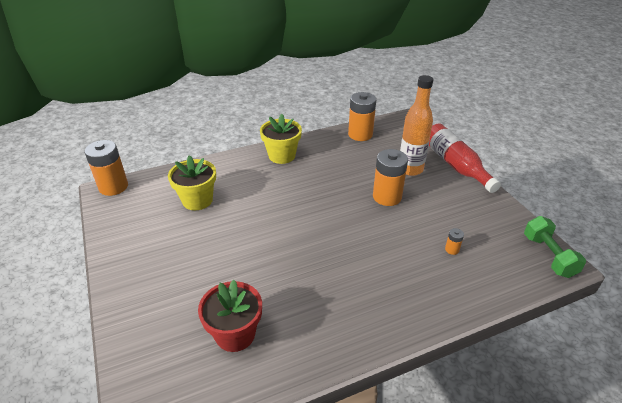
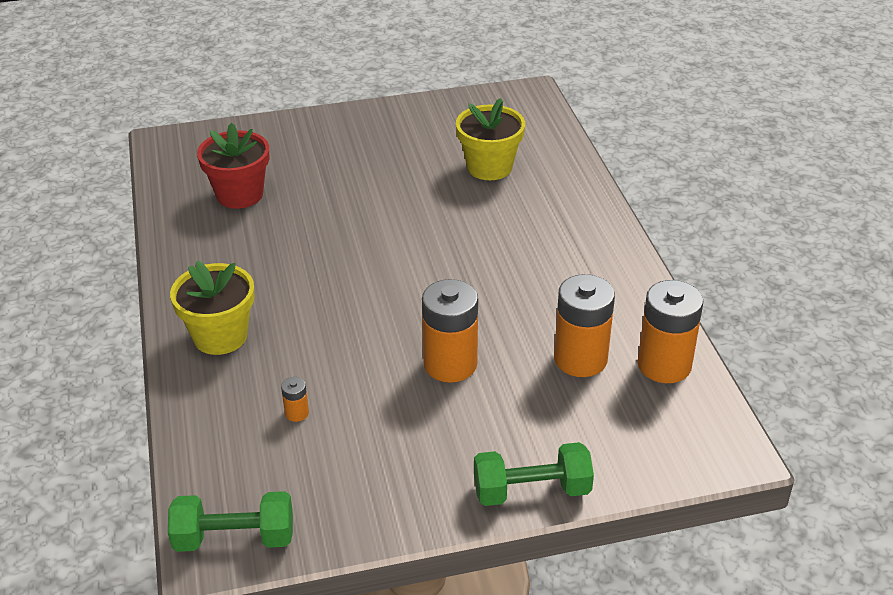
camera: 100 degrees right, 0 degrees up
(113, 187) = (536, 99): orange battery -> orange battery (580, 359)
(282, 156) = (596, 253): yellow flower pot -> yellow flower pot (220, 336)
(410, 169) = (528, 415): orange bottle -> none
(455, 165) = (531, 490): red bottle -> green dumbbell

